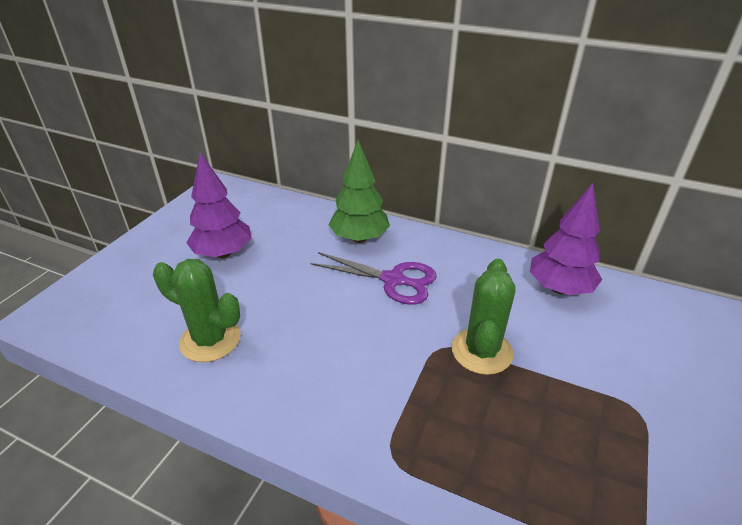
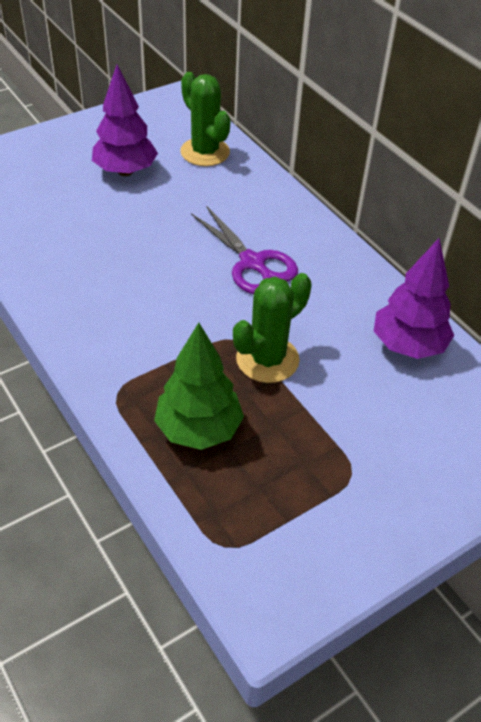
camera: 30 degrees right, 10 degrees up
(210, 340) = (57, 243): green cactus -> green cactus (205, 152)
(359, 238) = (260, 209): green tree -> green tree (199, 429)

